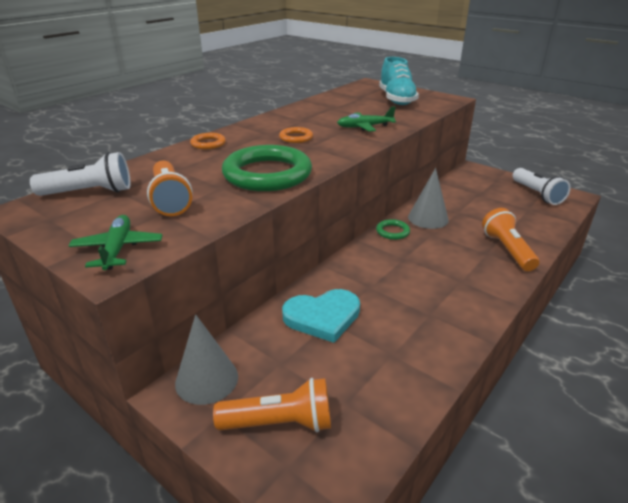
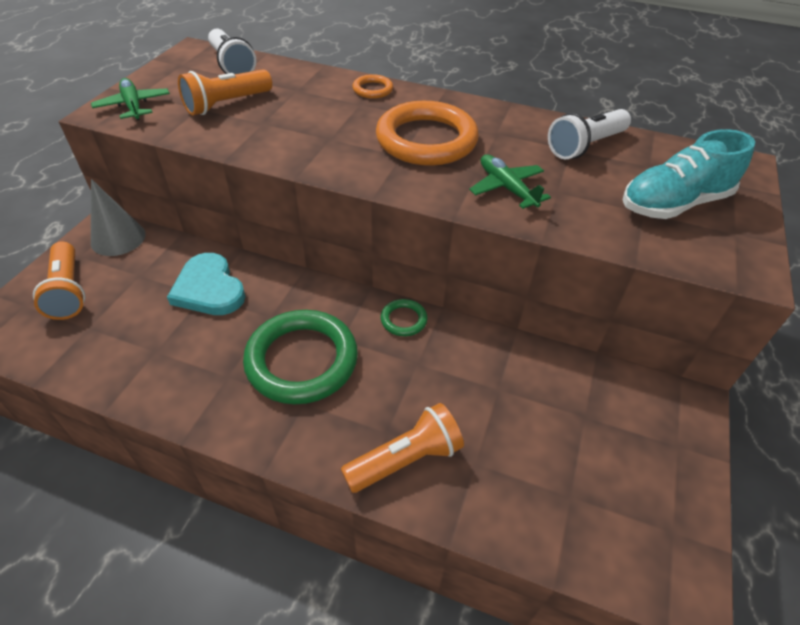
camera: 70 degrees right, 15 degrees up
(118, 249) = (133, 106): green plane -> green plane turned 90 degrees counterclockwise
(267, 174) = (304, 142): green ring -> green ring (302, 360)
(296, 137) = (426, 140): orange ring -> orange ring, size x2.24
(428, 218) = (460, 354): grey cone -> none
(537, 194) = (646, 515): white flashlight -> white flashlight (585, 146)

